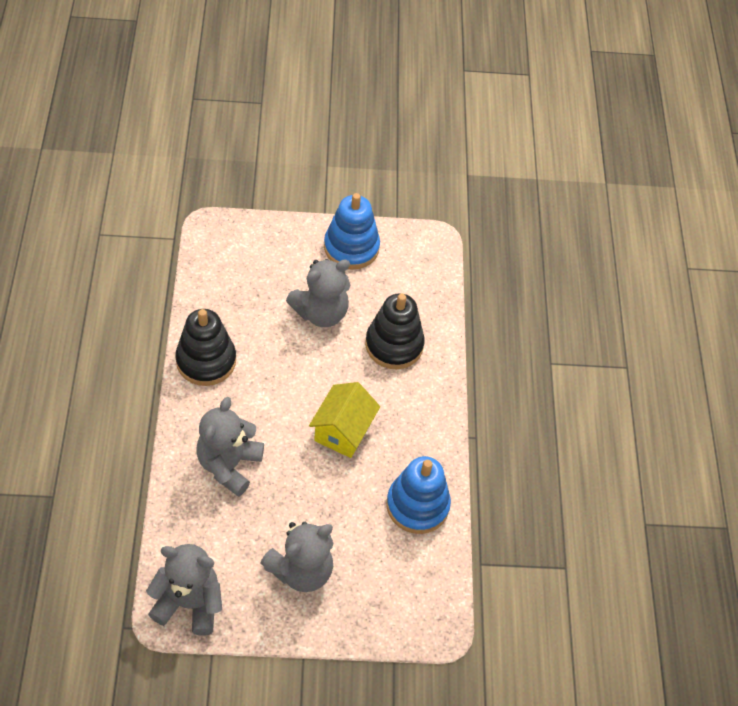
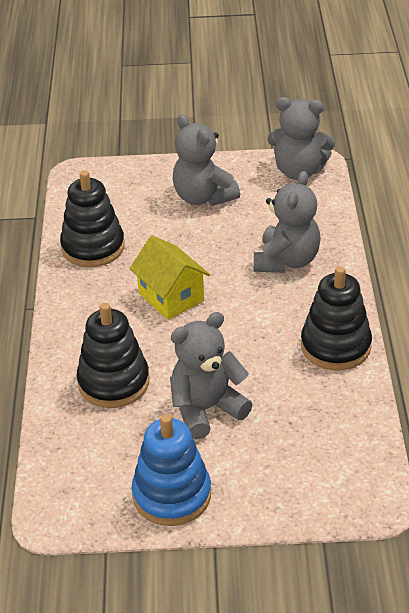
camera: 175 degrees left, 15 degrees down
(301, 570) = (203, 197): grey teddy bear -> grey teddy bear turned 90 degrees counterclockwise
(343, 431) = (171, 297): yellow house -> yellow house turned 60 degrees counterclockwise
(417, 505) = (93, 247): blue stacking toy -> black stacking toy

